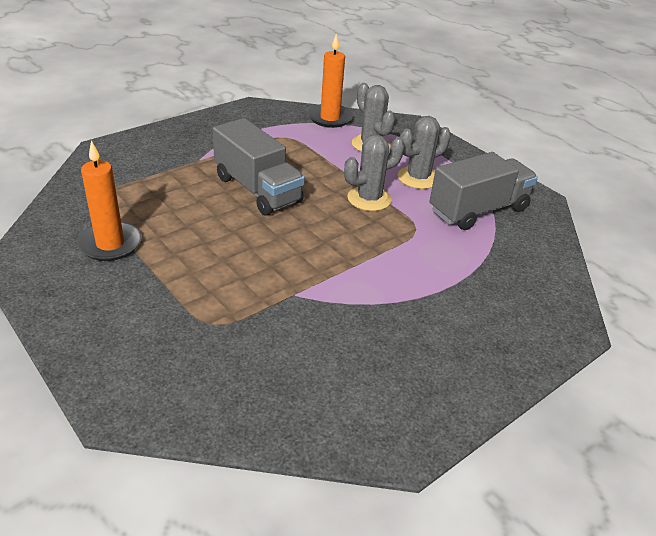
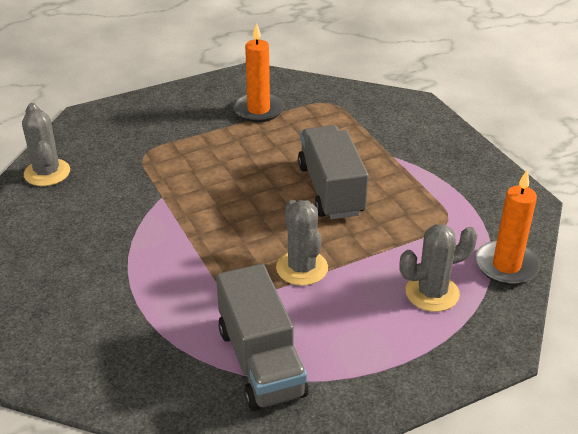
camera: 105 degrees right, 0 degrees up
(257, 190) = (331, 190): grey truck -> grey truck turned 105 degrees clockwise
(418, 178) = (344, 321): grey cactus -> grey cactus (47, 173)

